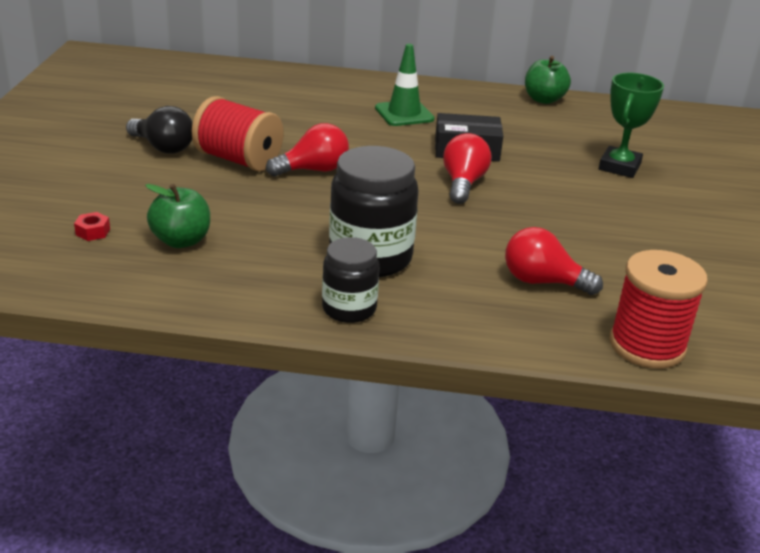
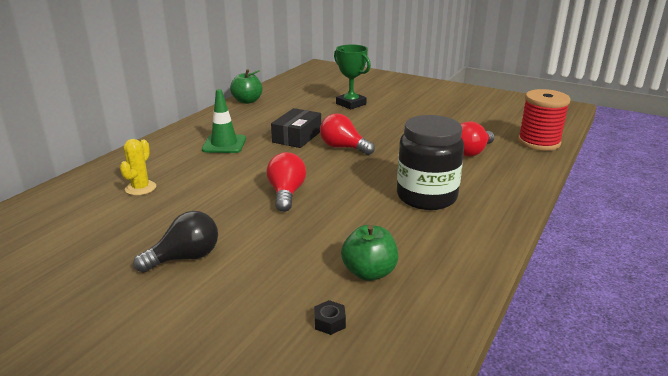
camera: 65 degrees left, 5 degrees down
(93, 232) = (329, 322): red nut -> black nut
(238, 160) = (242, 223): red spool -> none
(272, 99) = (140, 188): none -> yellow cactus
(349, 309) = (490, 217): black jar -> none

